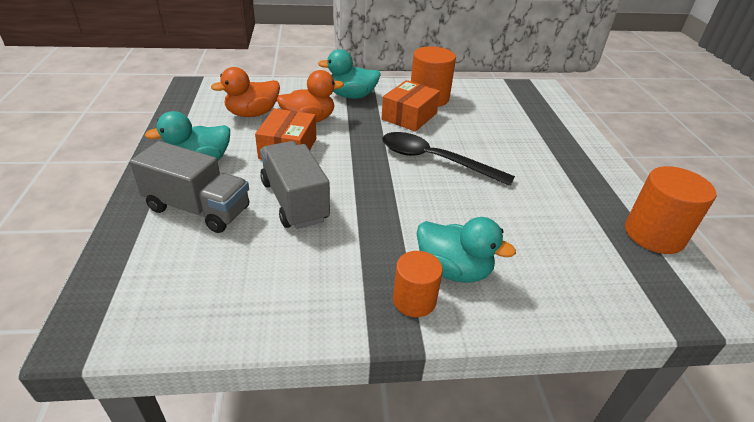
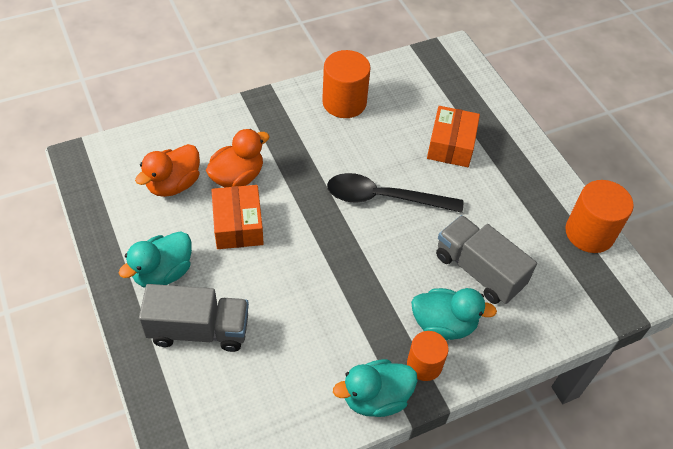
camera: 20 degrees left, 15 degrees up
(294, 201) = (280, 292): grey truck -> grey truck (478, 271)
(351, 96) = (263, 123): turquoise duck -> turquoise duck (375, 398)
(409, 116) = (335, 139): orange box -> orange box (451, 145)

